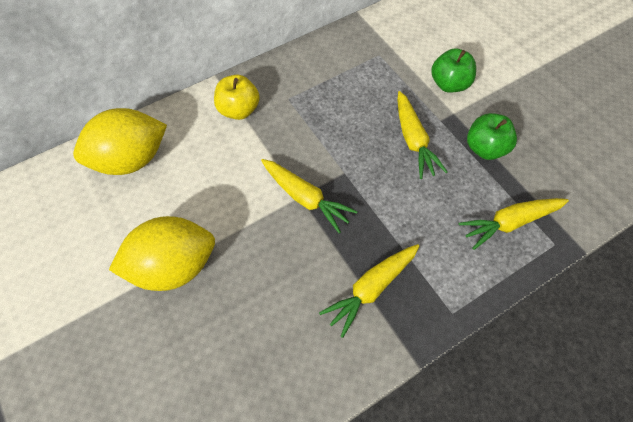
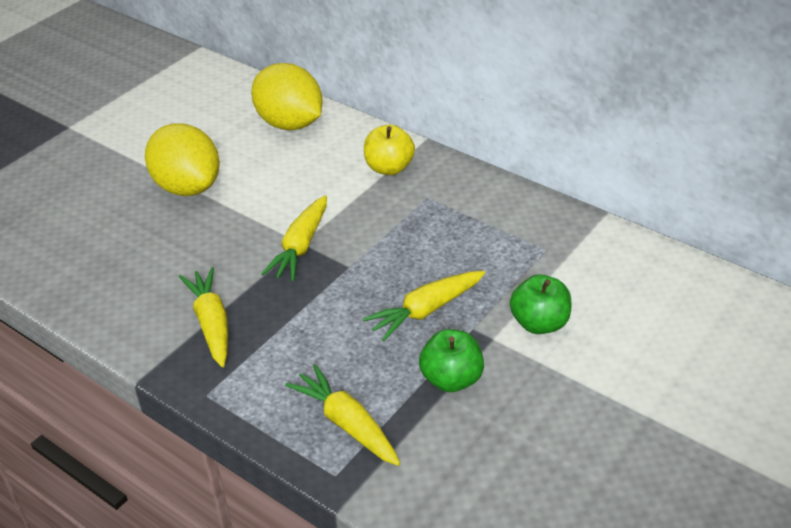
camera: 70 degrees right, 20 degrees down
(371, 289) = (211, 323): yellow carrot -> yellow carrot turned 45 degrees clockwise

